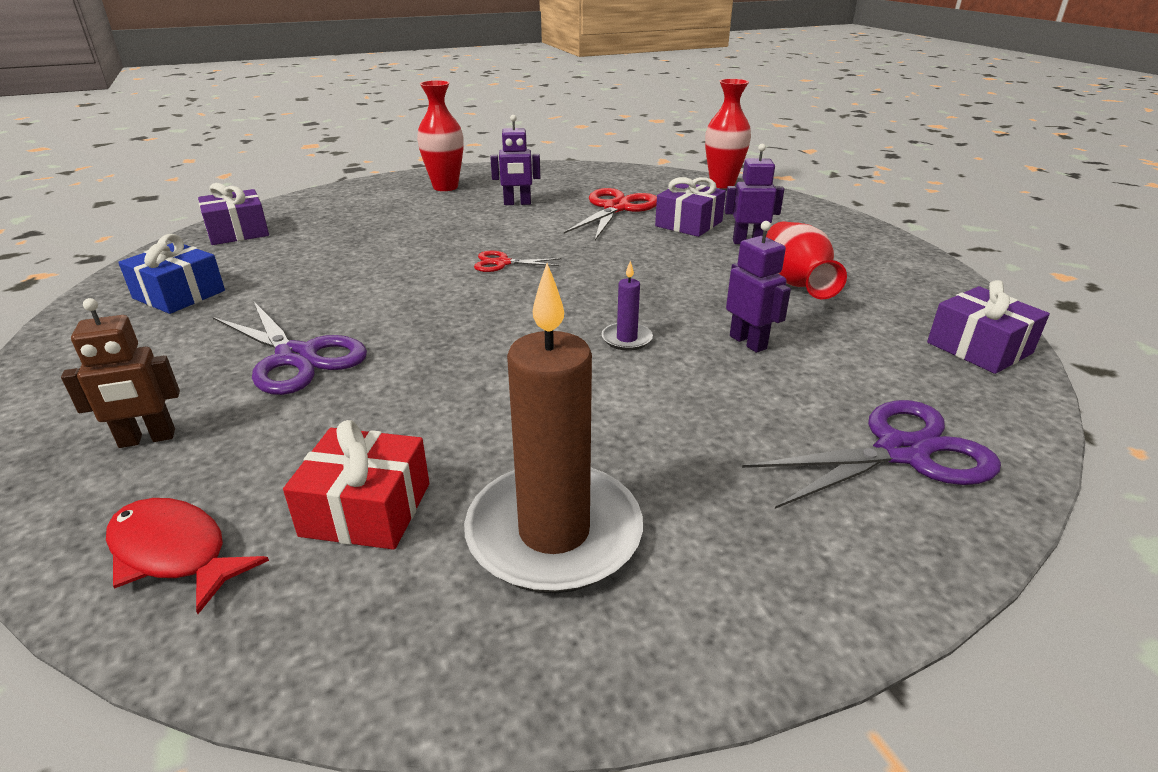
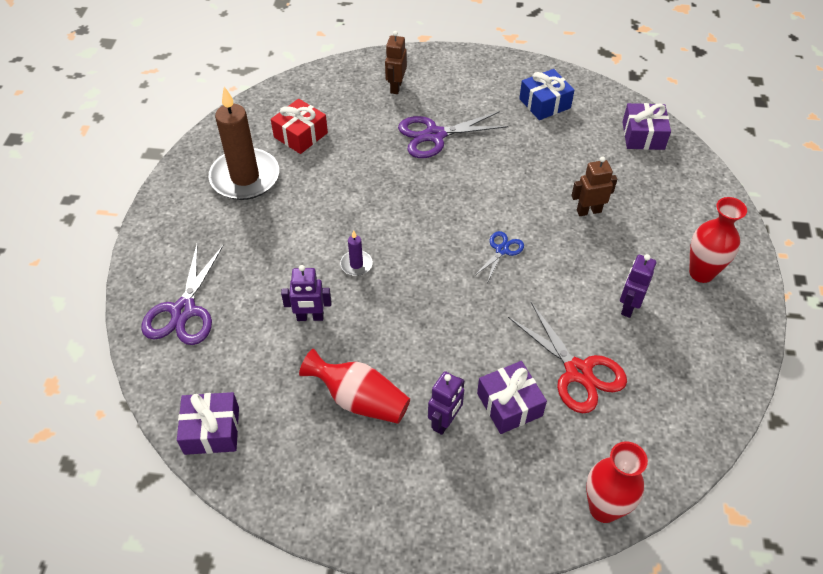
camera: 120 degrees right, 20 degrees up
(174, 553) = (318, 90): red fish -> none
(397, 236) = (588, 211): none -> brown robot
(502, 263) = (501, 250): red scissors -> blue scissors

